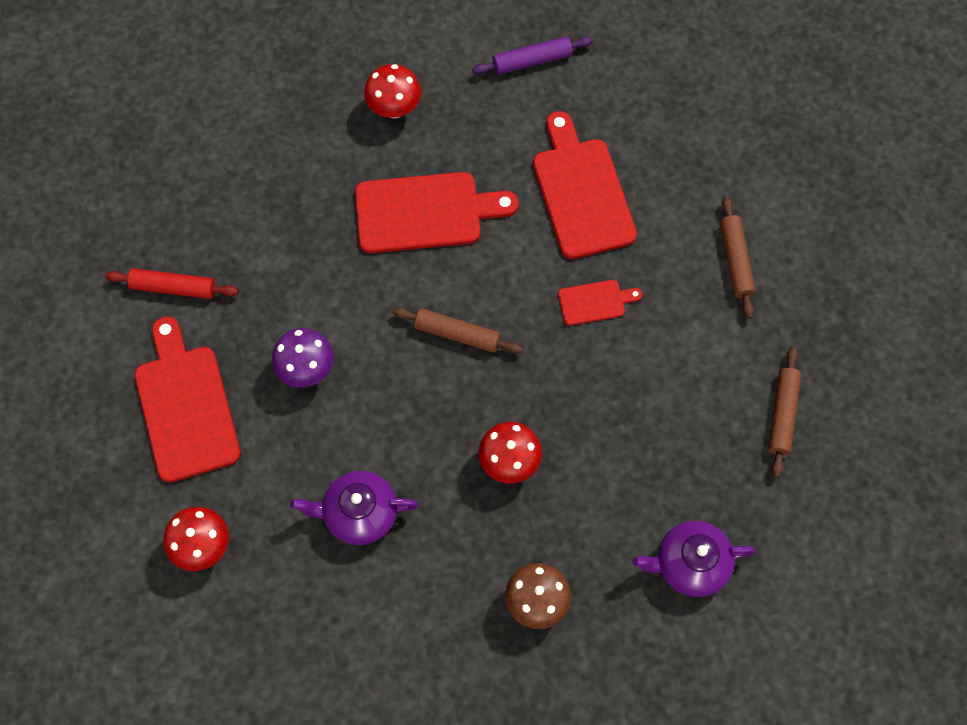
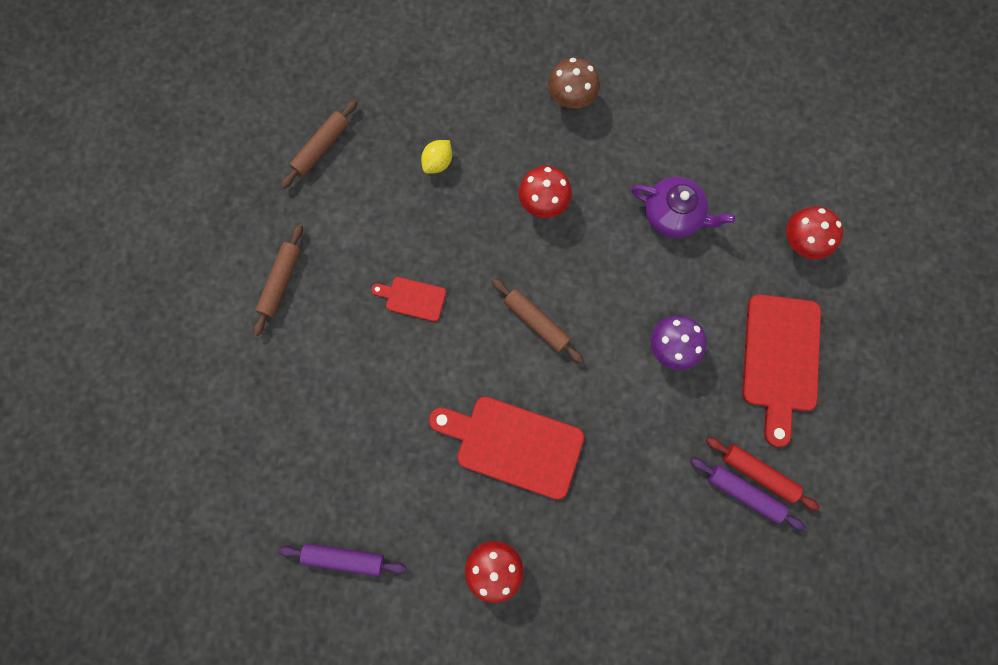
camera: 155 degrees left, 10 degrees up
(182, 264) = (743, 493): none -> purple rolling pin
(581, 192) = (371, 401): red cutting board -> none
(647, 455) = (438, 163): none -> yellow lemon
(690, 564) = (450, 77): purple teapot -> none

